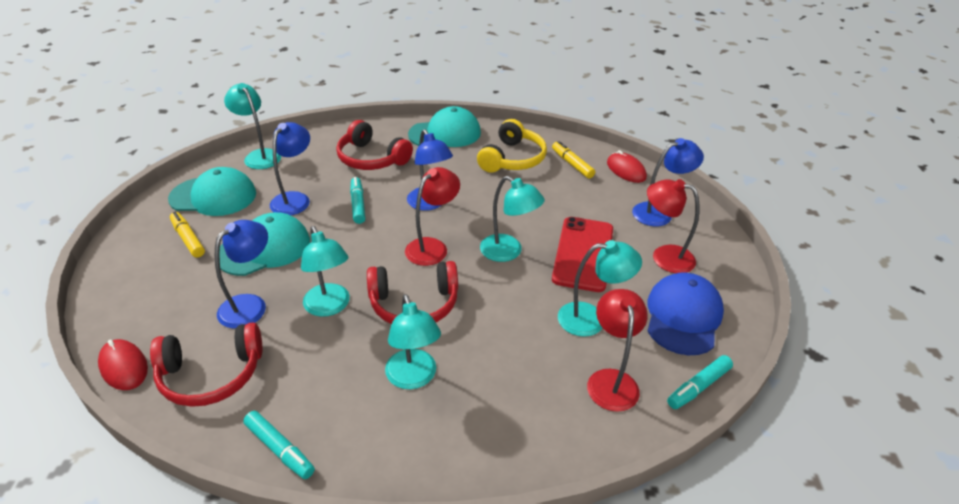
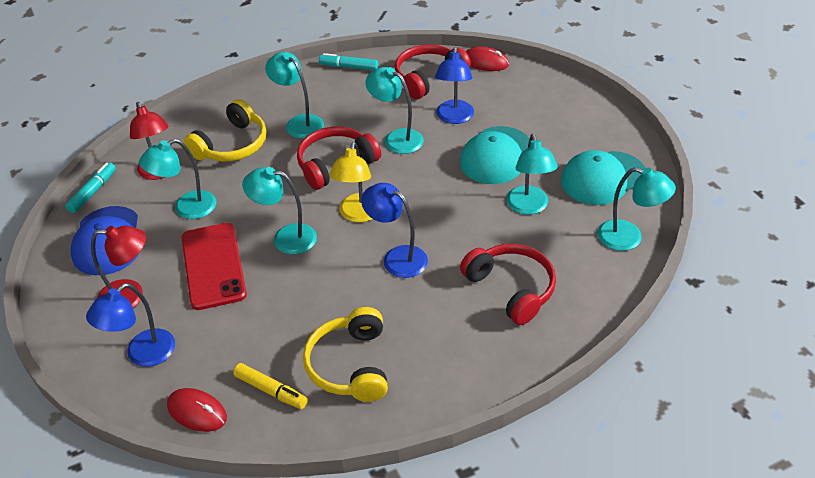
camera: 155 degrees right, 5 degrees up
(188, 239) = (565, 138): yellow marker -> none
(295, 199) = (529, 207): blue lamp -> turquoise lamp
(358, 204) = (465, 227): turquoise marker -> none
(371, 158) = (511, 288): red headphones -> red headphones turned 45 degrees clockwise
(432, 247) = (358, 215): red lamp -> yellow lamp
(445, 133) = (465, 372): turquoise cap -> none
(510, 381) = (232, 145): none -> yellow headphones

